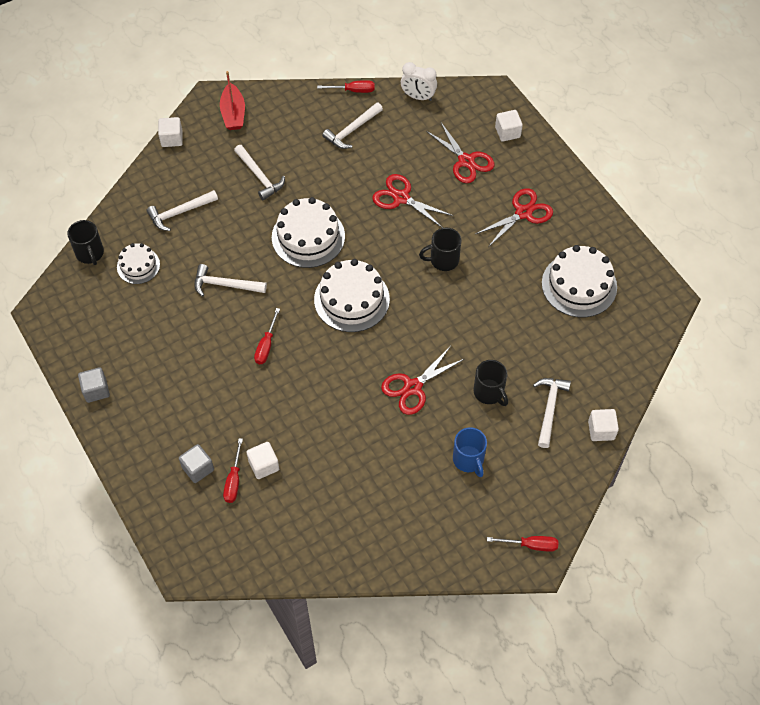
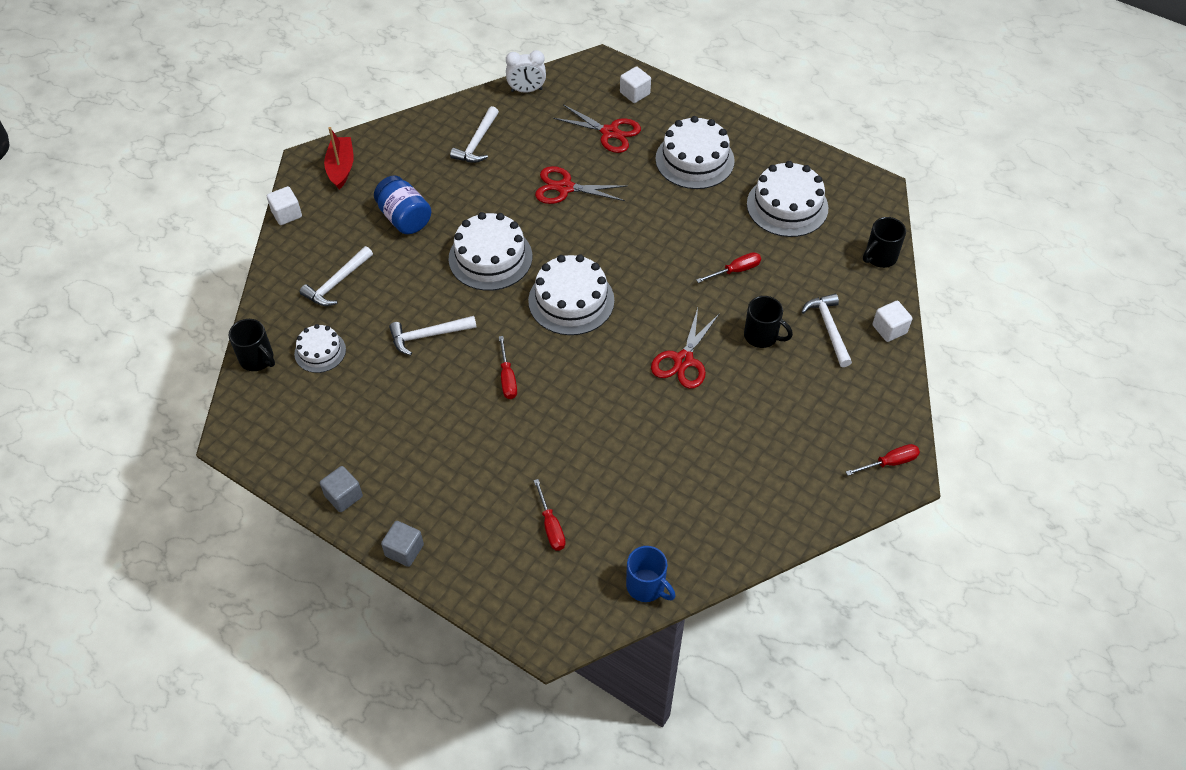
camera: 25 degrees left, 5 degrees down
(198, 468) = (504, 530): grey cube -> grey cube (404, 550)
(233, 113) = (341, 168): red boat -> red boat turned 150 degrees counterclockwise
(259, 176) = (404, 218): white hammer -> blue jar
(264, 465) = (574, 498): white cube -> none
(353, 90) = (456, 105): red screwdriver -> red screwdriver (735, 270)
(443, 260) = (642, 230): black mug -> black mug (880, 257)
(468, 460) = (780, 407): blue mug -> blue mug (646, 586)
(524, 213) = (694, 160): red scissors -> white cake

